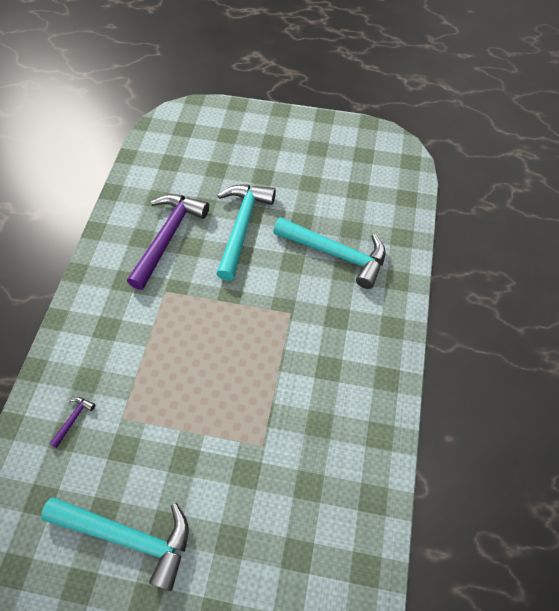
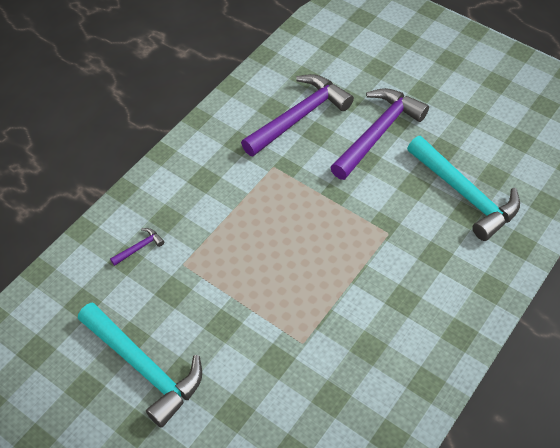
camera: 25 degrees right, 5 degrees down
(242, 227) = (378, 133): turquoise hammer -> purple hammer

